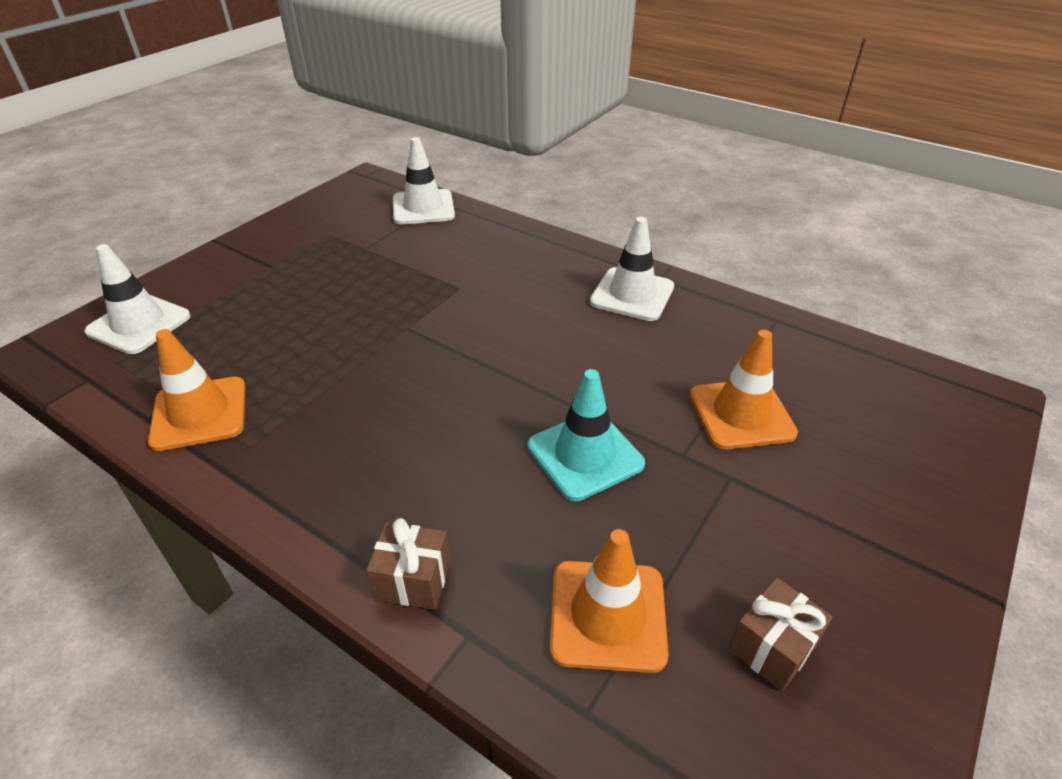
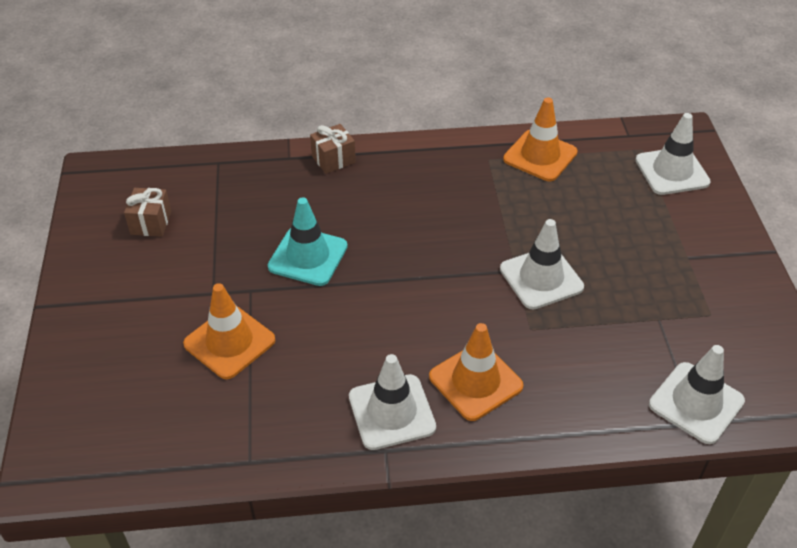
camera: 140 degrees right, 5 degrees up
(396, 312) = (541, 278): none -> white traffic cone
(608, 615) = (234, 194): orange traffic cone -> orange traffic cone (475, 381)

